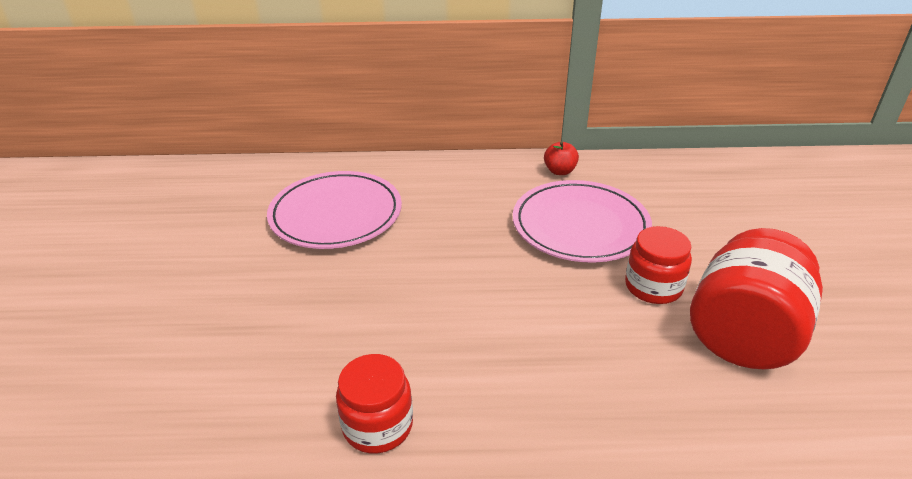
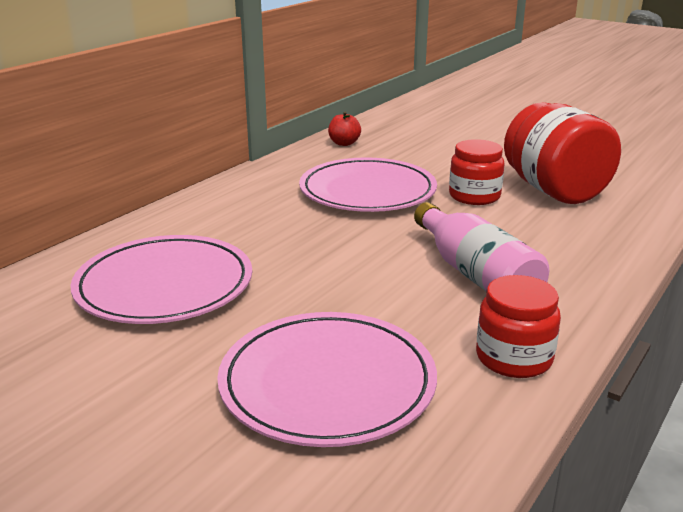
camera: 55 degrees left, 10 degrees down
(273, 340) = (327, 383): none -> pink plate
(496, 349) = (476, 275): none -> pink bottle
(560, 171) = (282, 171): red apple -> red apple (344, 143)

